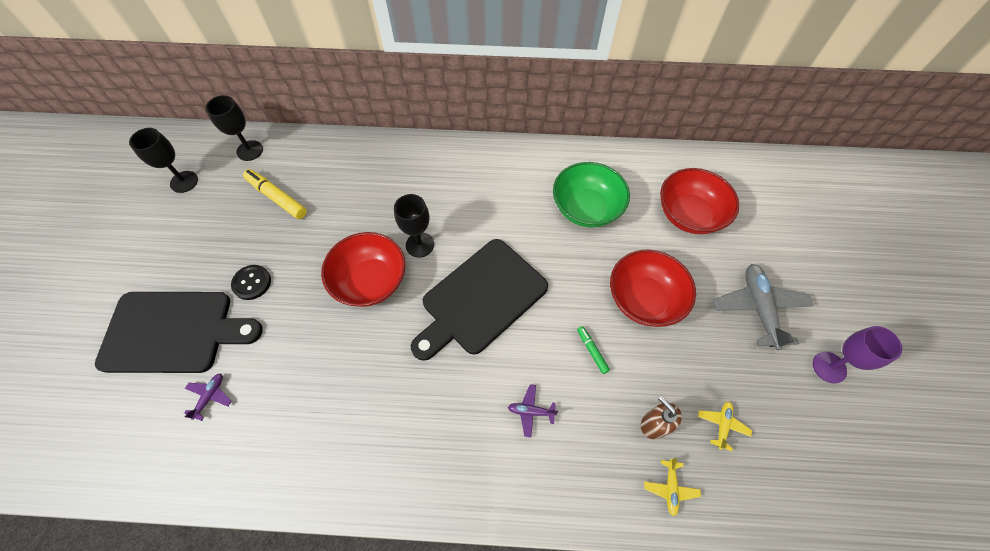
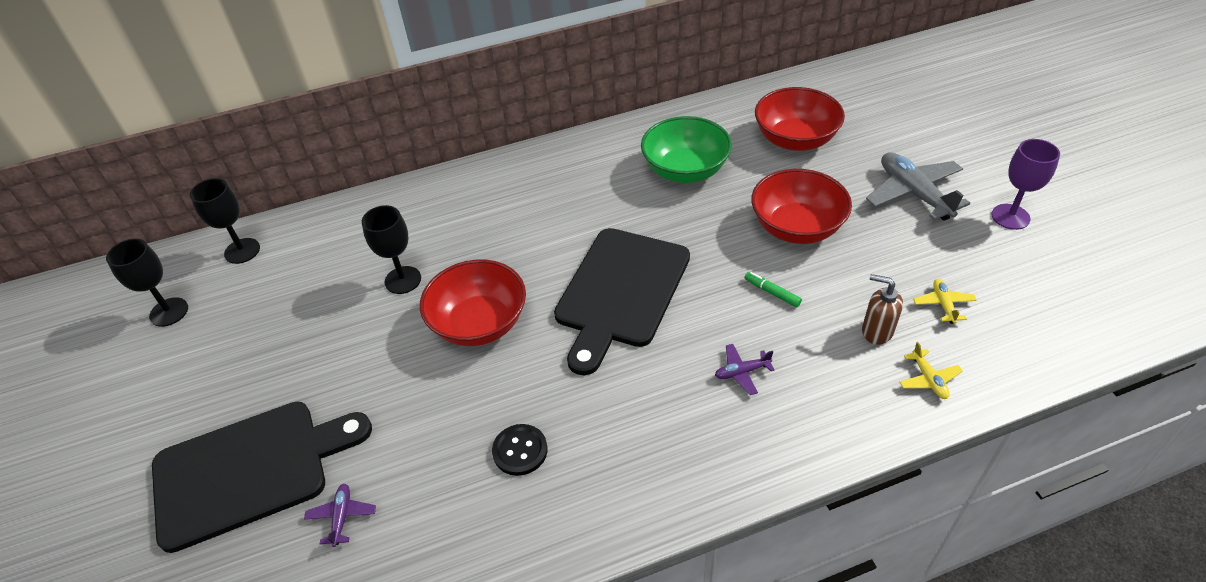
camera: 20 degrees left, 15 degrees down
(252, 283) = (327, 380): black button -> black button (520, 451)
(277, 197) = (308, 285): yellow marker -> none
(420, 245) = (517, 268): black goblet -> black goblet (403, 280)

